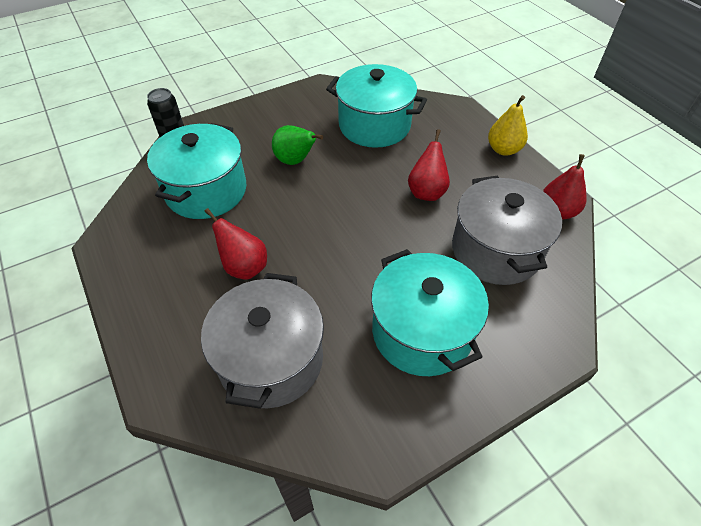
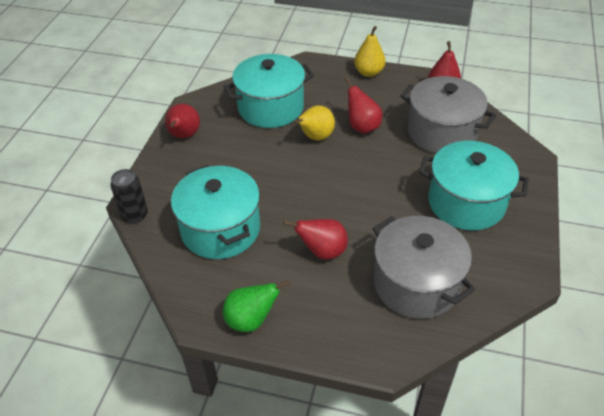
camera: 45 degrees left, 5 degrees down
(283, 105) = (184, 136): none -> red pear
(295, 161) = (253, 165): green pear -> green pear (251, 320)
(374, 173) = (315, 137): none -> yellow pear

